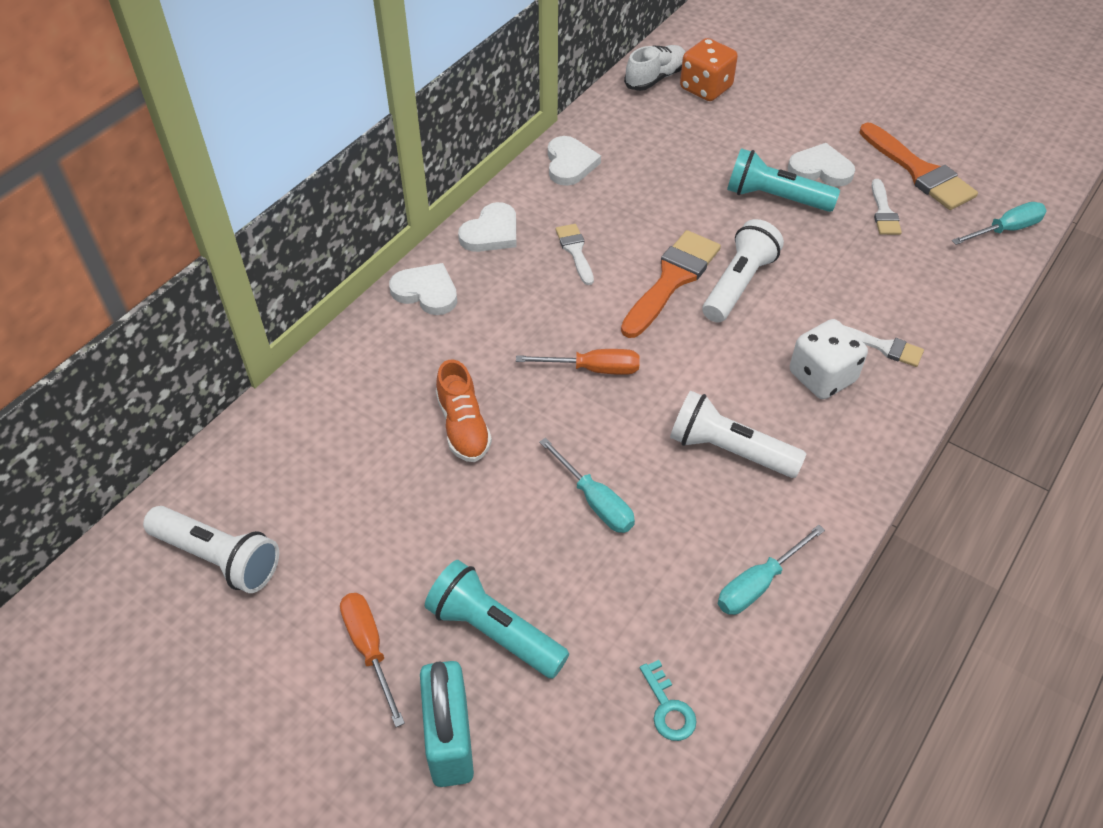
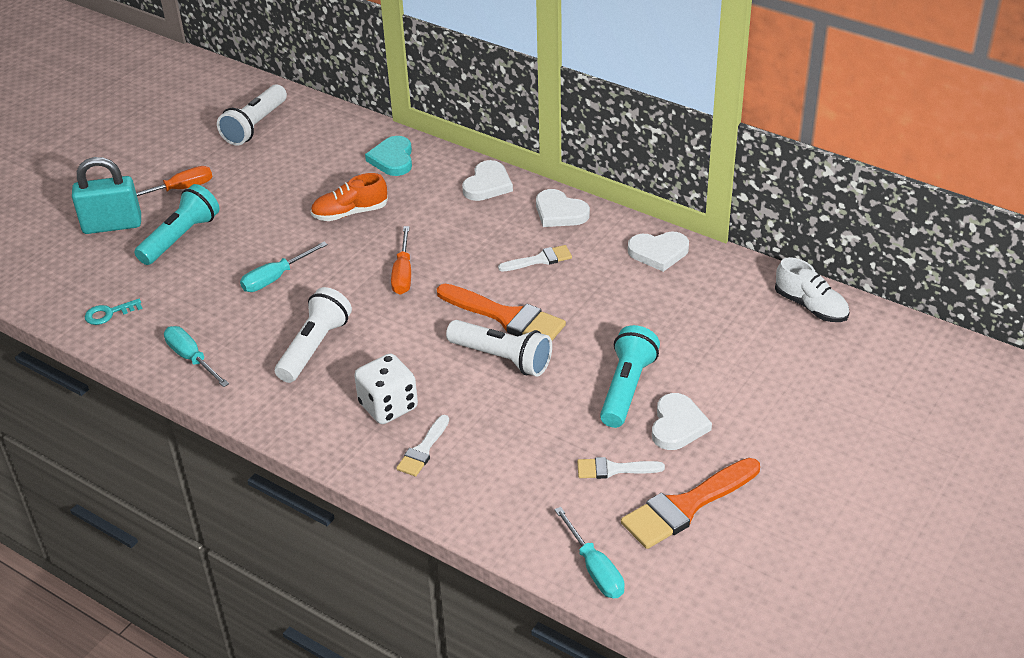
camera: 90 degrees right, 10 degrees down
(350, 385) = (392, 159): none -> turquoise heart
(705, 88) = (802, 343): orange dice -> none

